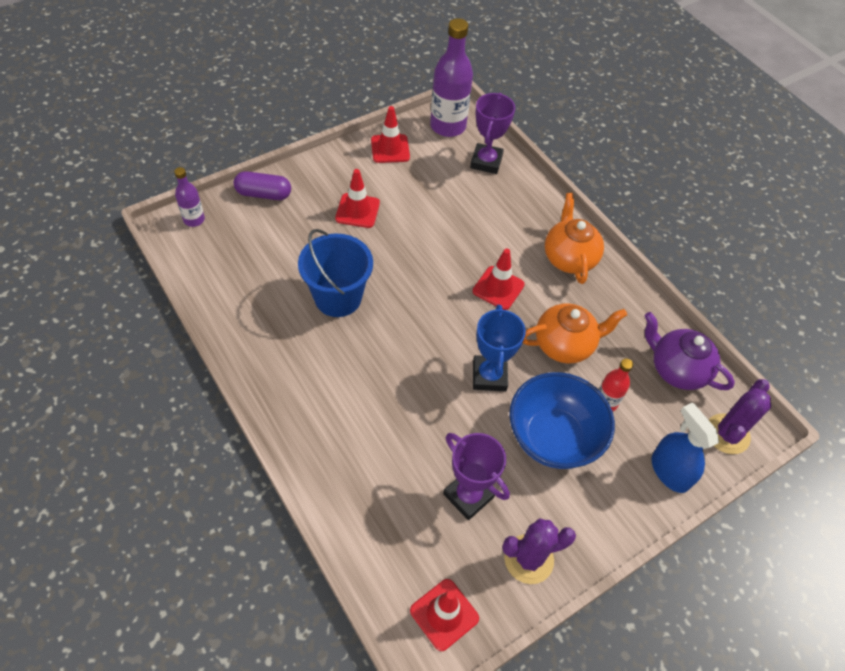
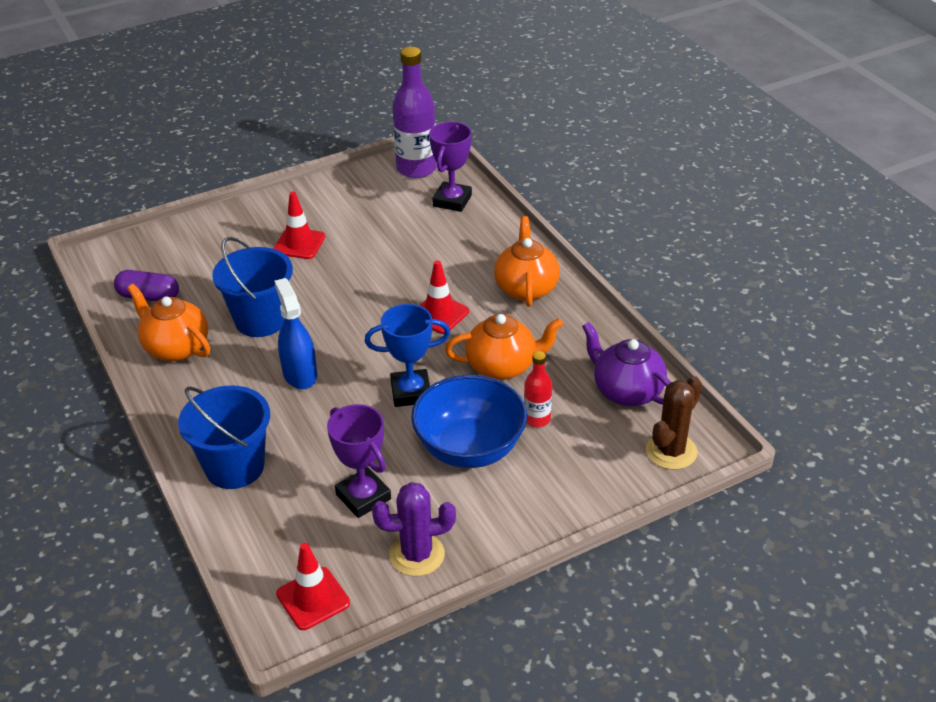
camera: 10 degrees right, 15 degrees down
(194, 219) = (122, 250): purple bottle -> none
(263, 194) = (201, 228): purple capsule -> purple capsule (149, 296)
(264, 331) = (176, 347): none -> orange teapot
(344, 466) = (234, 467): none -> blue bucket
(390, 149) = (347, 189): red traffic cone -> none
(489, 376) = (411, 392): blue trophy -> blue trophy turned 75 degrees clockwise
(669, 471) = (595, 483): blue spray bottle -> blue spray bottle (300, 374)
(727, 434) = (671, 451): purple cactus -> brown cactus

